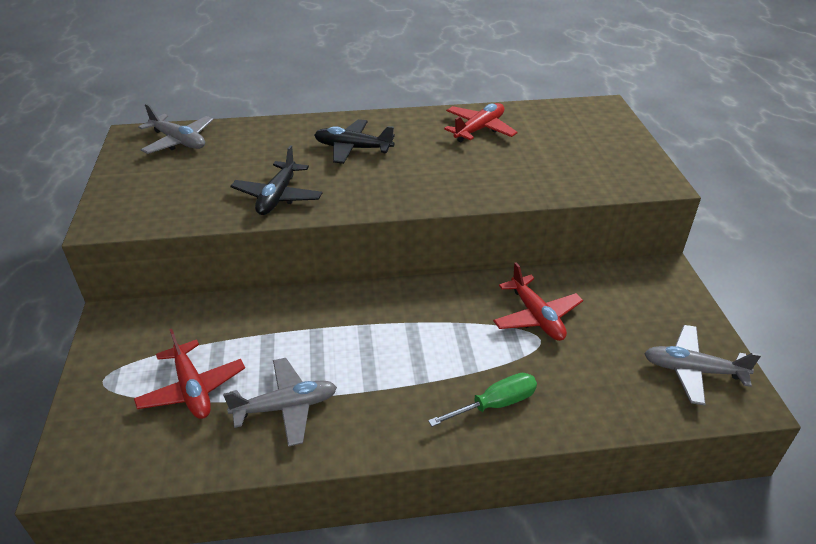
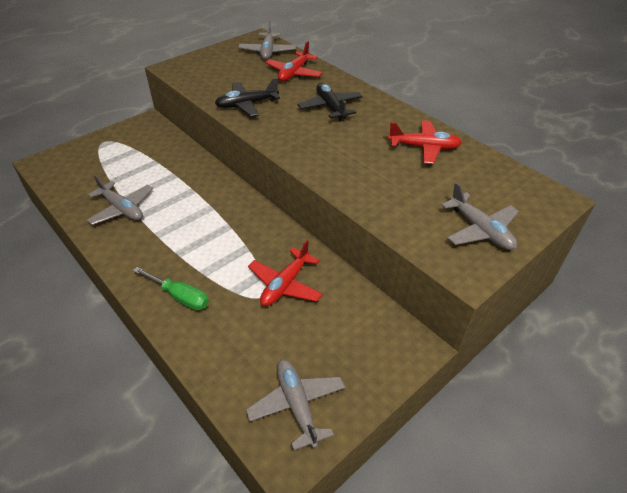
camera: 55 degrees right, 5 degrees up
(192, 389) = (115, 171): red plane -> red plane (294, 73)
(614, 154) = (480, 230): none -> grey plane

